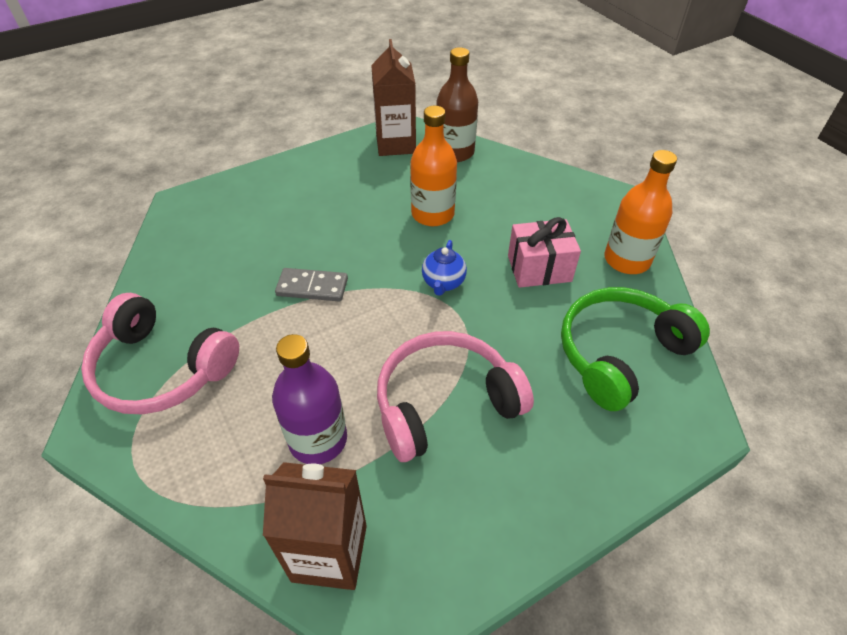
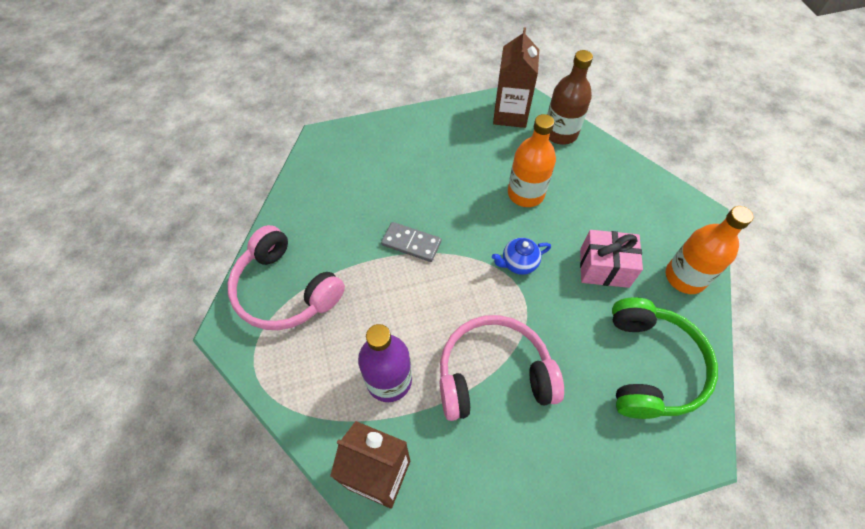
camera: 15 degrees right, 10 degrees up
(443, 283) = (518, 263): blue teapot -> blue teapot turned 45 degrees clockwise
(620, 353) = (651, 366): green headphones -> green headphones turned 120 degrees clockwise

